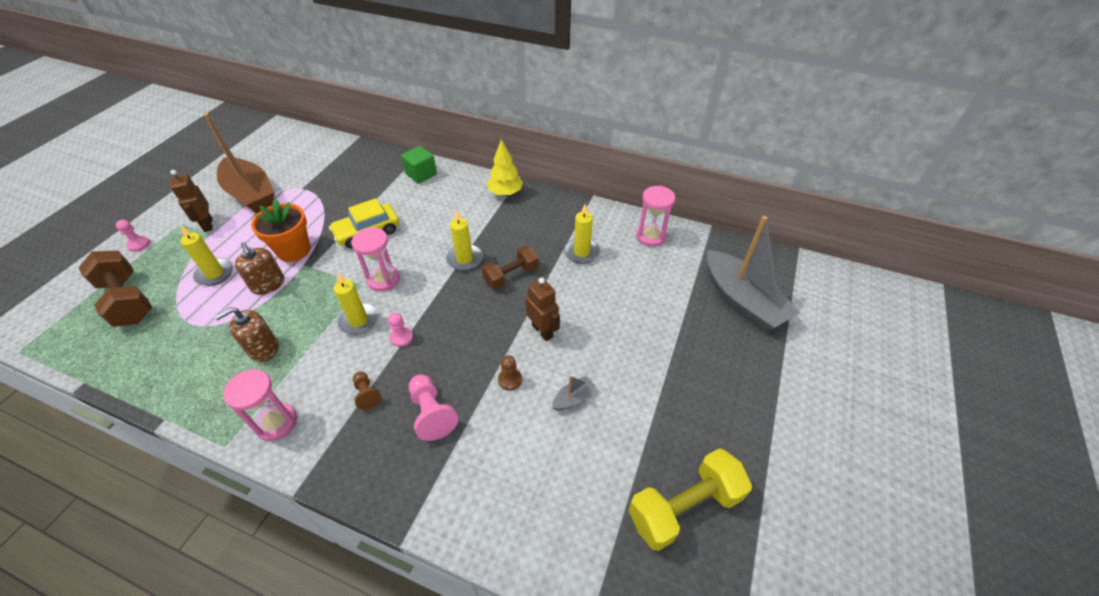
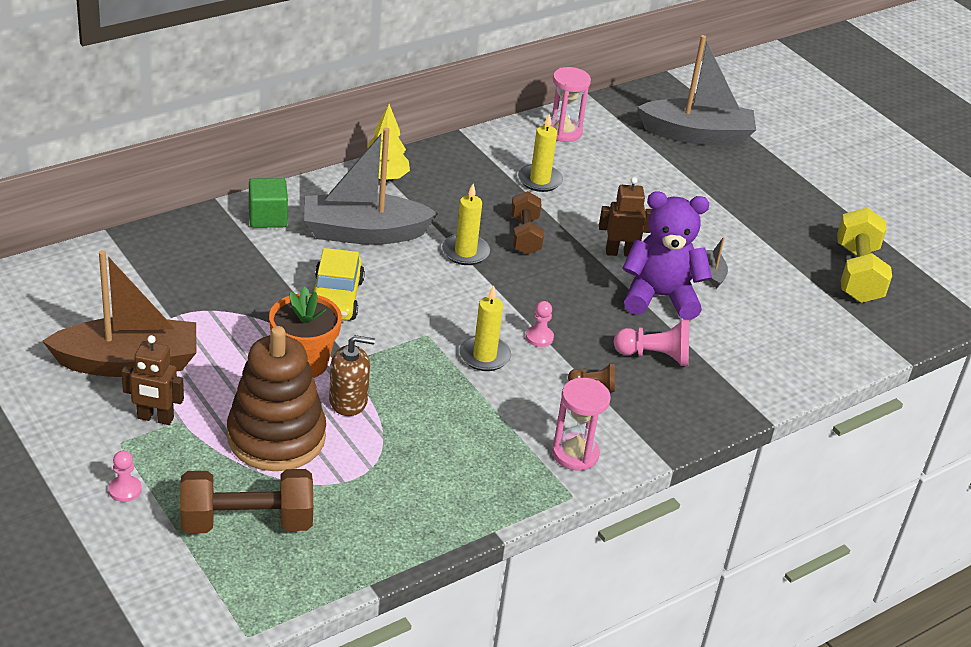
camera: 60 degrees left, 10 degrees down
(215, 273) = (276, 437): yellow candle -> brown stacking toy
(263, 348) = (457, 434): brown soap dispenser -> none
(383, 279) = (436, 317): pink hourglass -> none
(442, 211) = (364, 233): none -> grey boat
(510, 380) = (660, 297): brown pawn -> purple teddy bear

